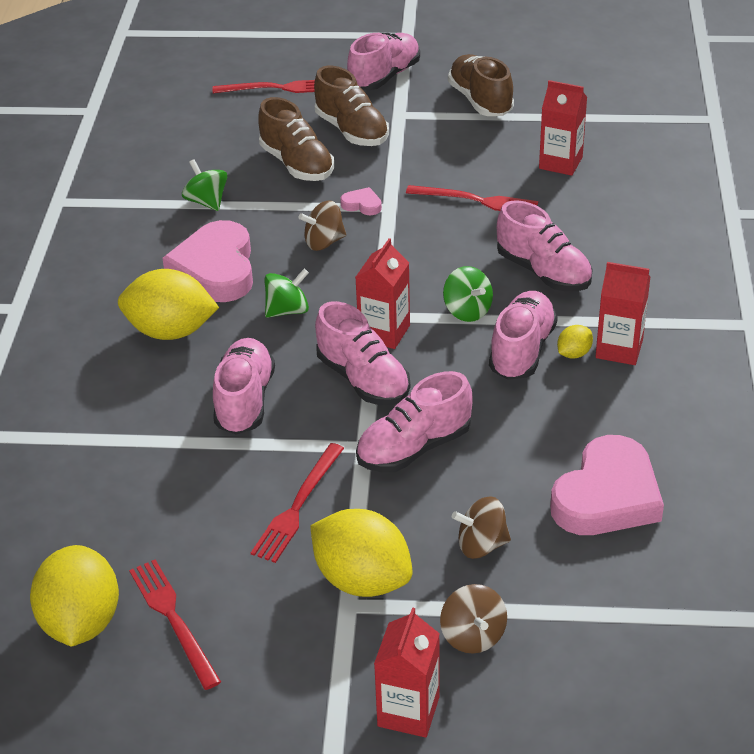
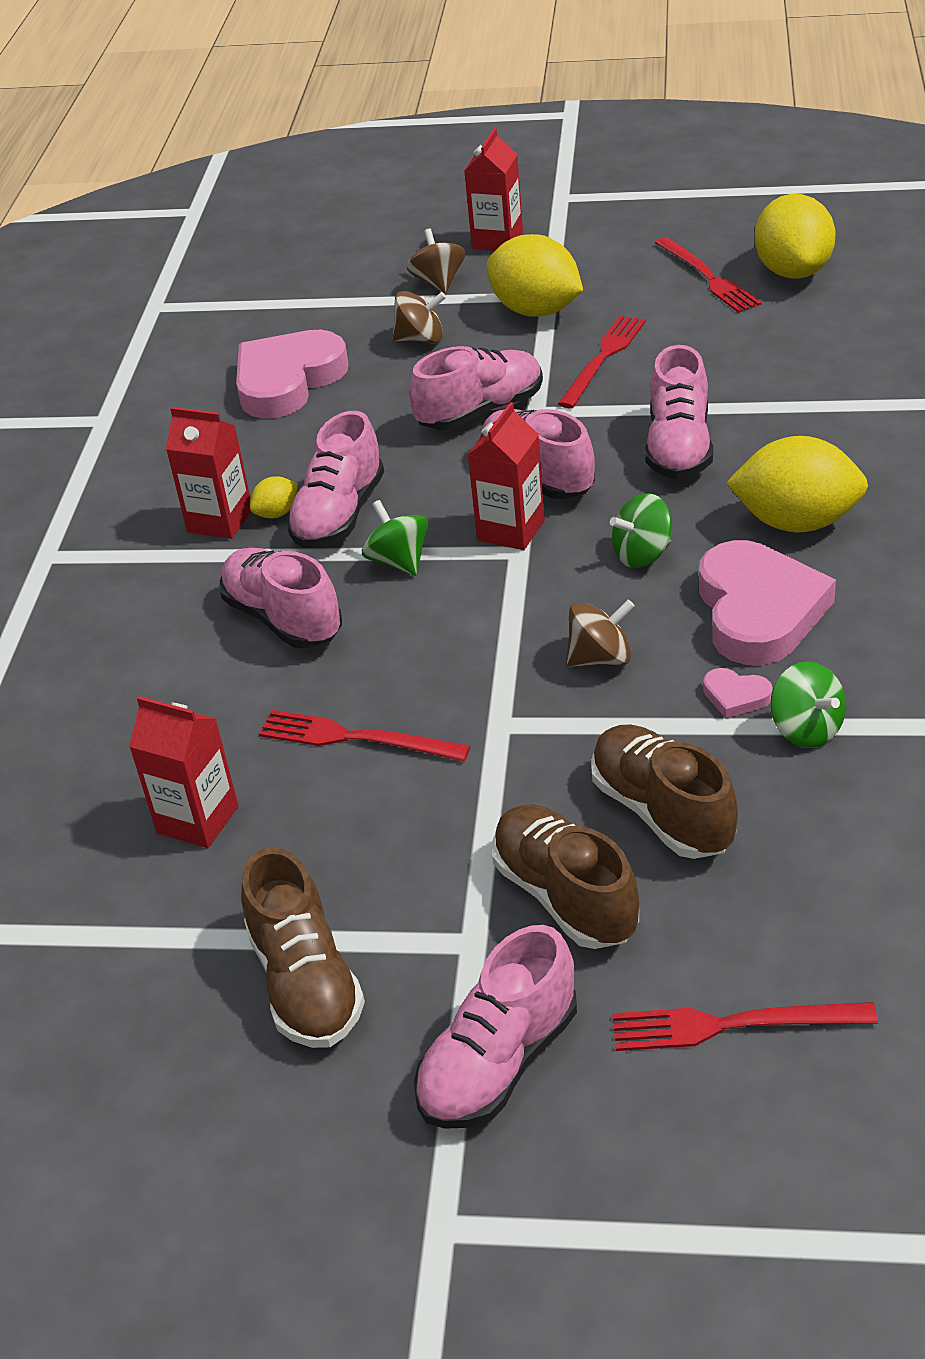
camera: 175 degrees left, 0 degrees up
(362, 204) = (543, 727): pink heart -> pink heart (735, 696)

